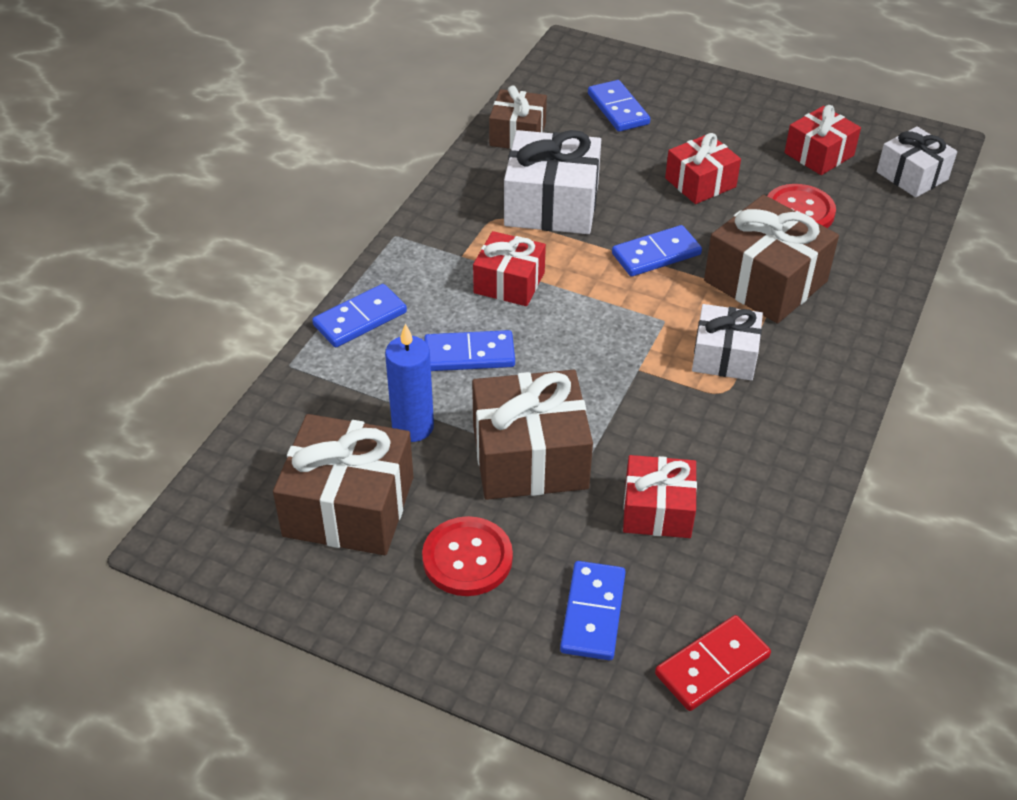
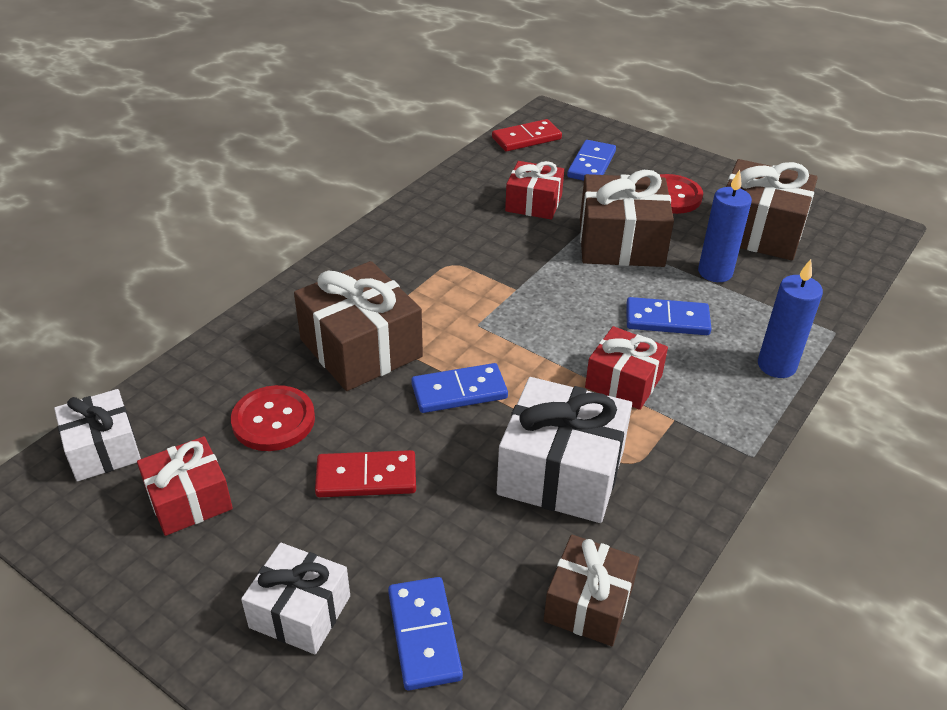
camera: 170 degrees left, 5 degrees down
(360, 319) = (776, 365): blue domino -> blue candle
(700, 183) = (366, 478): red gift -> red domino
(724, 356) = (436, 289): white gift -> white gift (300, 612)

